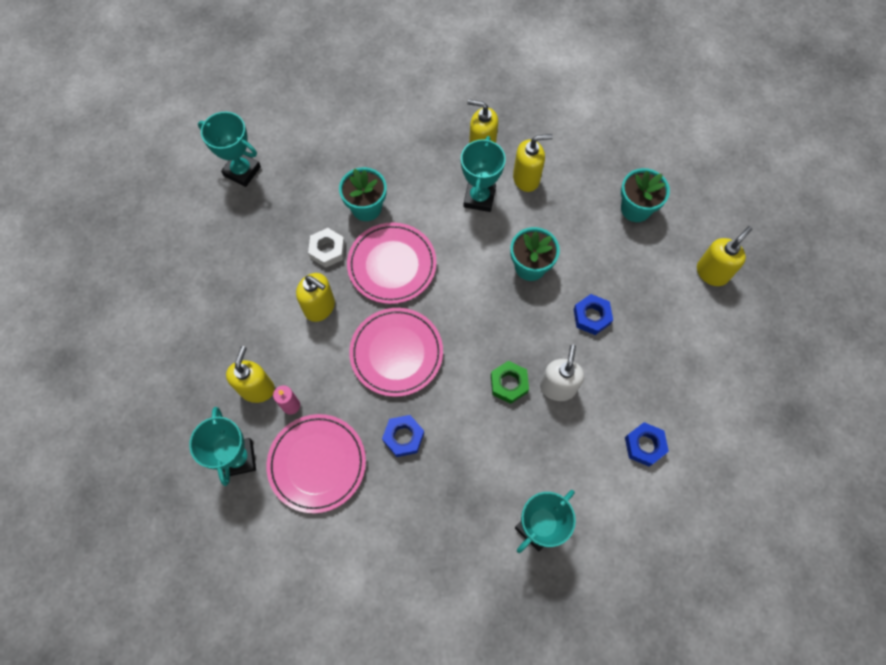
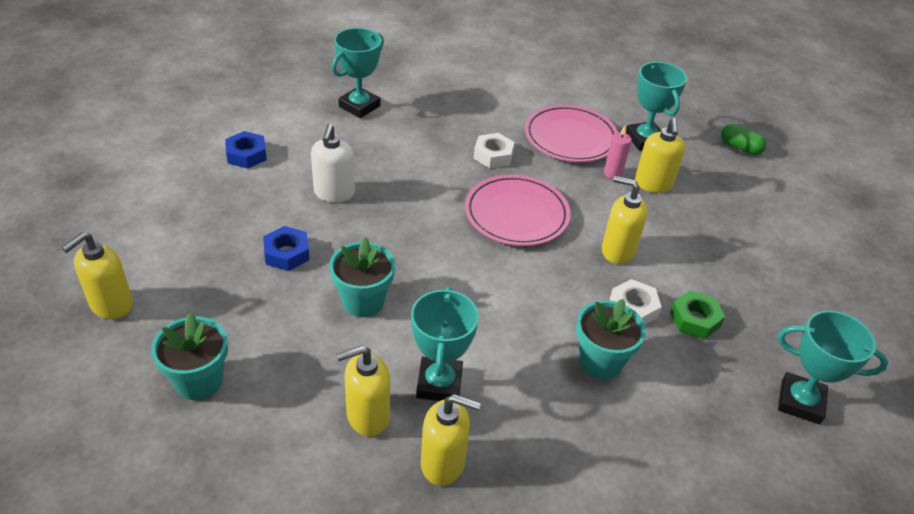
camera: 170 degrees right, 25 degrees down
(141, 442) = (740, 147): none -> green capsule
(392, 265) = (545, 295): pink plate -> none
(403, 437) = (493, 155): blue nut -> white nut
(509, 384) = (388, 194): green nut -> green nut (695, 319)

